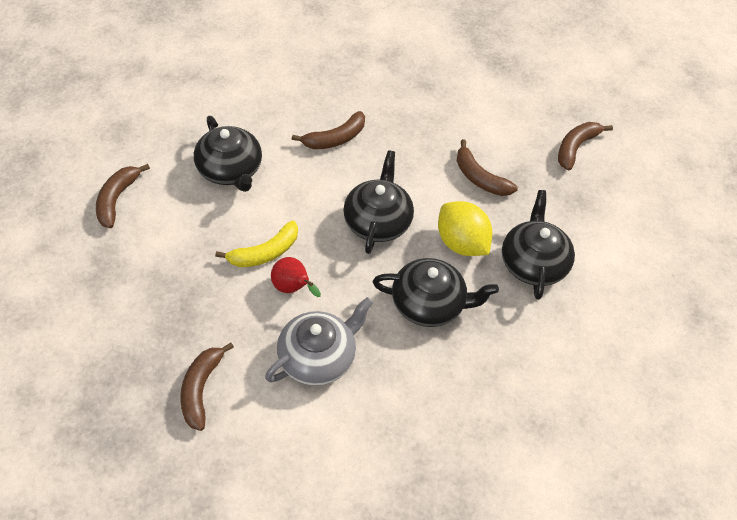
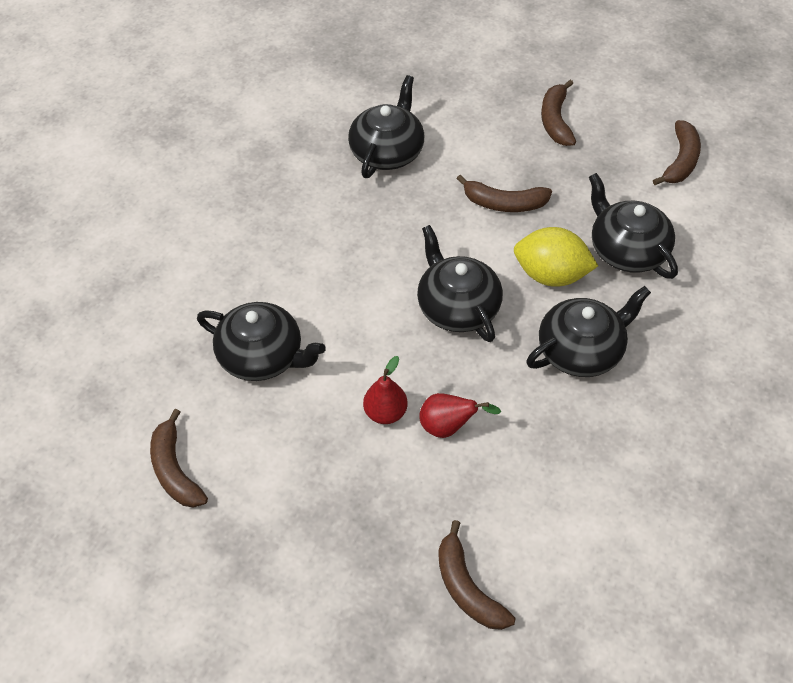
camera: 35 degrees left, 0 degrees up
(265, 253) = (385, 413): yellow banana -> red pear
(318, 357) = (539, 473): grey teapot -> none
(335, 138) = (333, 254): brown banana -> brown banana (680, 161)
(437, 98) = (387, 151): none -> black teapot

